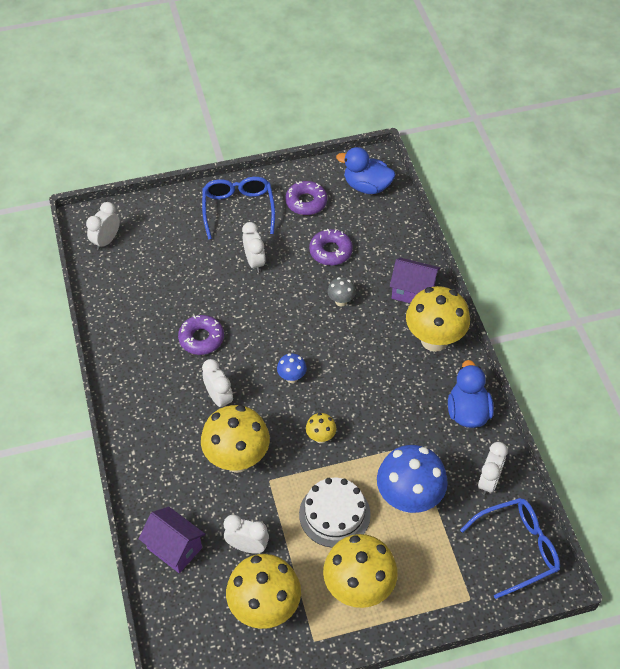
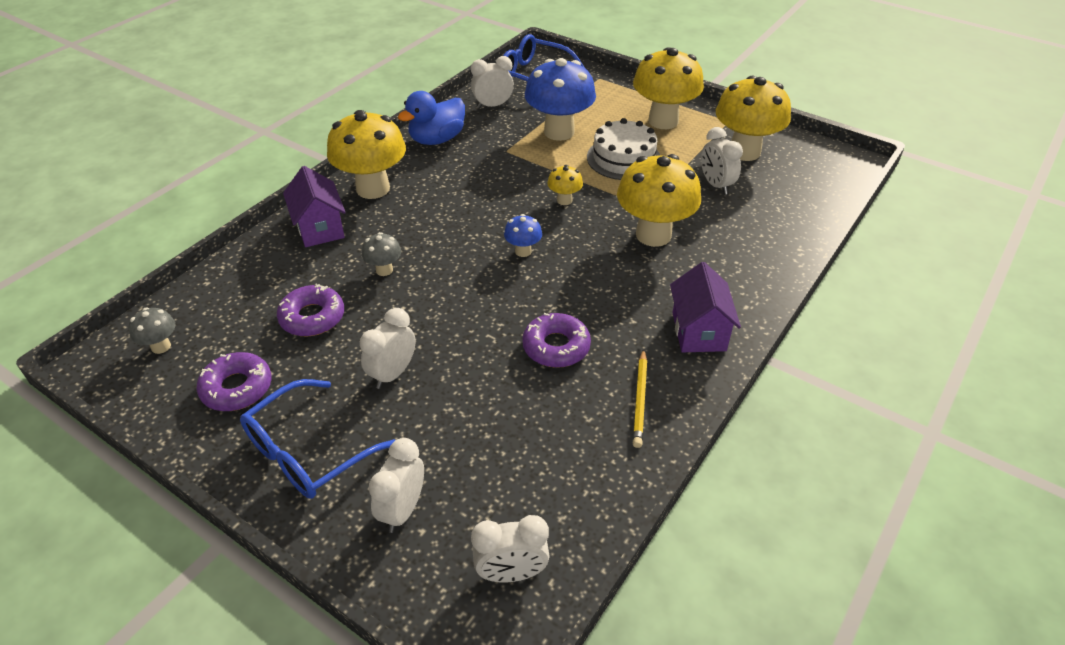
camera: 130 degrees left, 10 degrees down
(131, 347) = (640, 400): none -> yellow pencil
(174, 548) = (779, 221): purple house -> purple house (698, 331)
(219, 398) = (609, 285): white clock -> white clock (402, 510)
(367, 186) = (161, 346): blue duck -> grey mushroom

